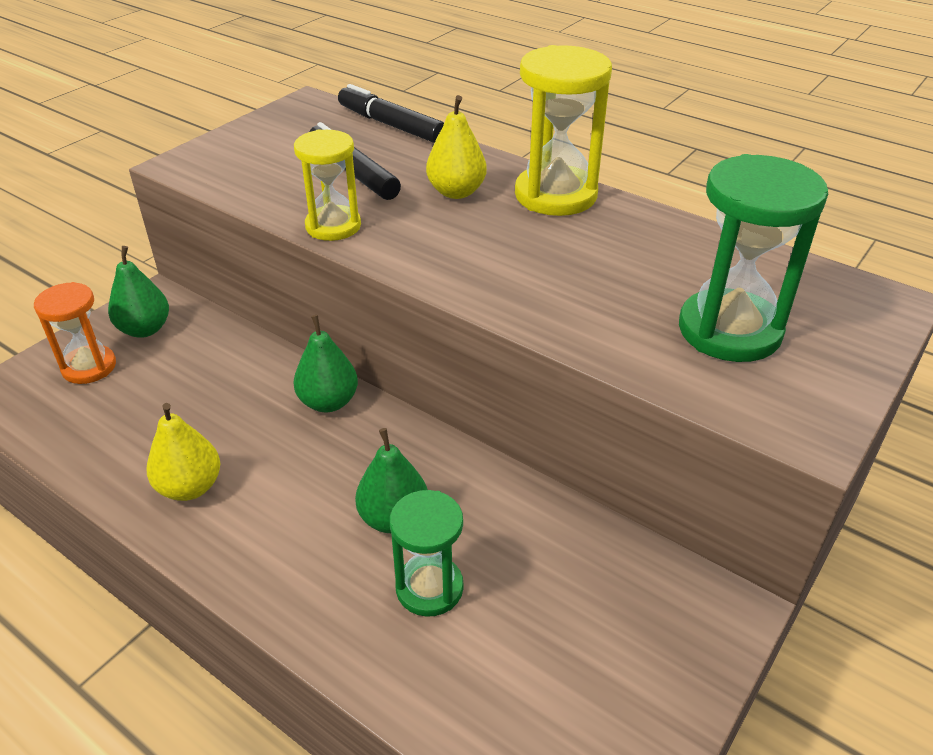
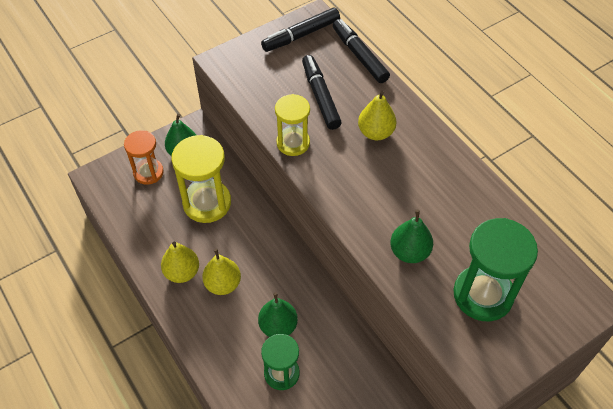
camera: 20 degrees right, 15 degrees up
(271, 484) = (223, 284): none -> yellow pear
(294, 120) = (301, 35): none -> black marker
(328, 402) = (269, 237): green pear -> green pear (409, 252)
(555, 195) = (435, 152): yellow hourglass -> yellow hourglass (207, 203)

